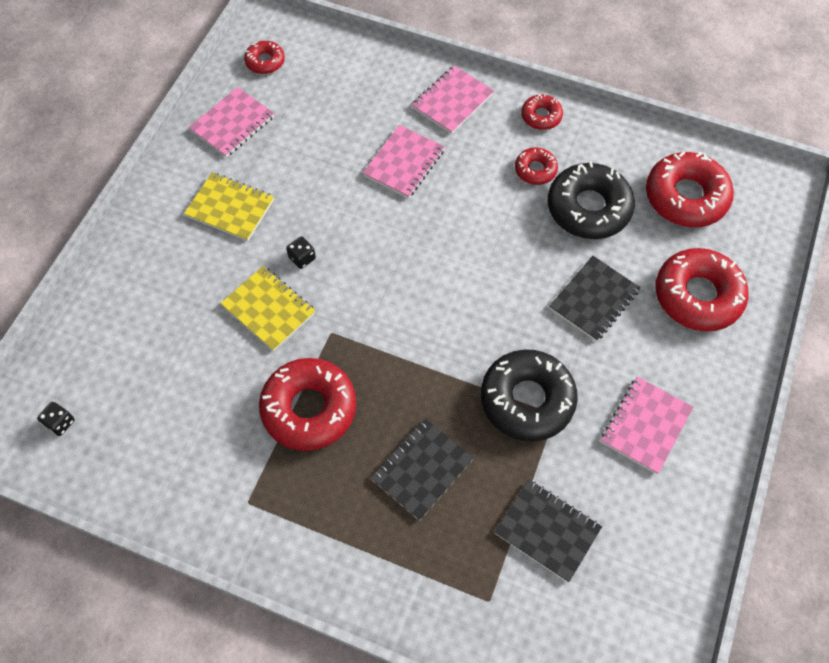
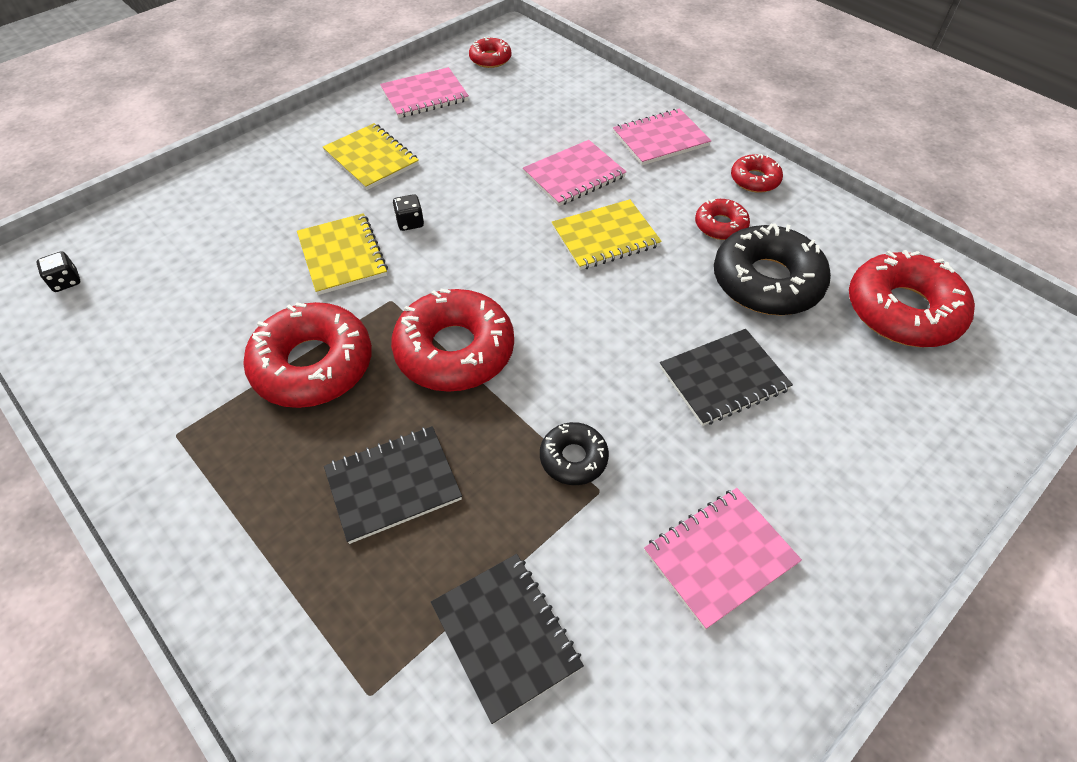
camera: 25 degrees right, 10 degrees down
(457, 213) = (605, 237): none -> yellow notebook
(527, 399) = (573, 458): black donut -> black donut, size x0.51
(697, 295) = (871, 425): red donut -> red donut (455, 350)

